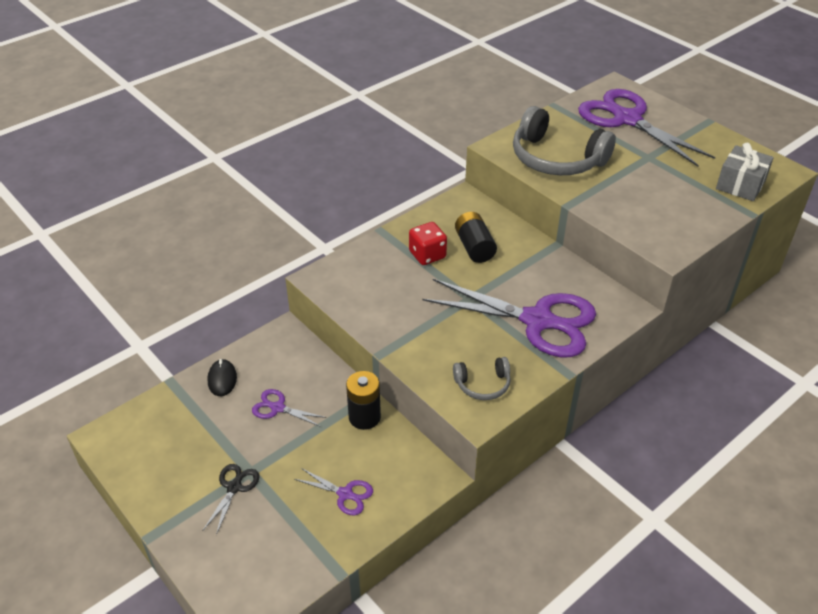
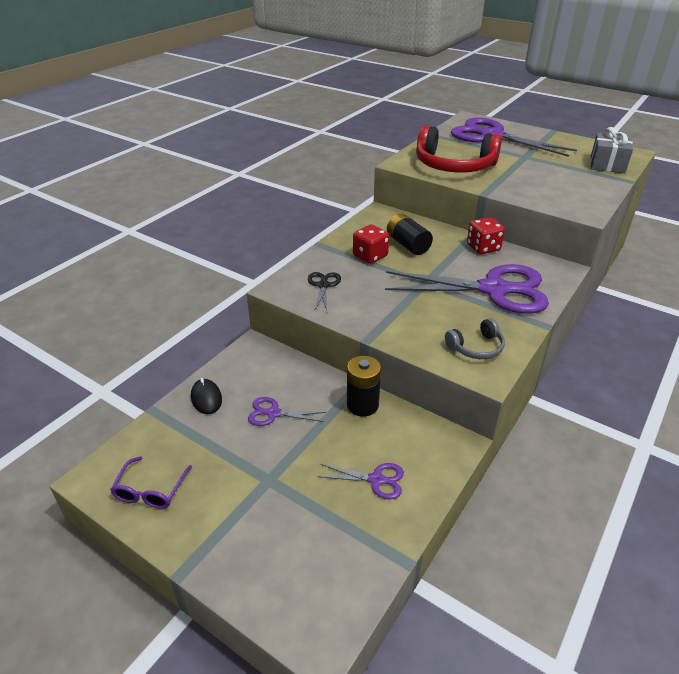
camera: 15 degrees left, 5 degrees down
(147, 458) = (150, 490): none -> purple glasses
(234, 487) = (257, 499): black scissors -> black scissors (323, 285)
(555, 265) = (483, 247): none -> red dice
(556, 159) = (454, 165): grey headphones -> red headphones

